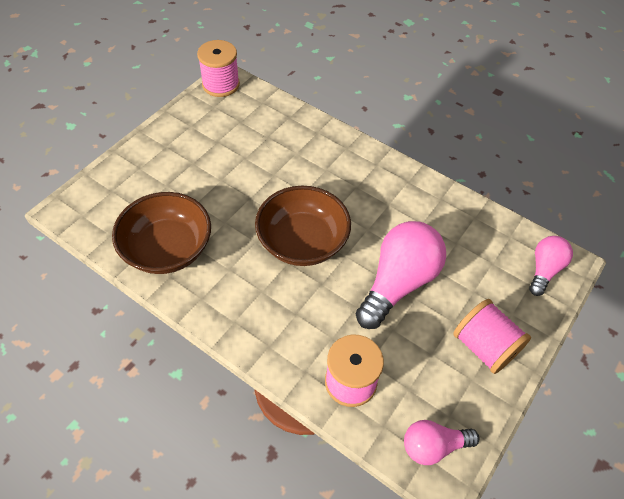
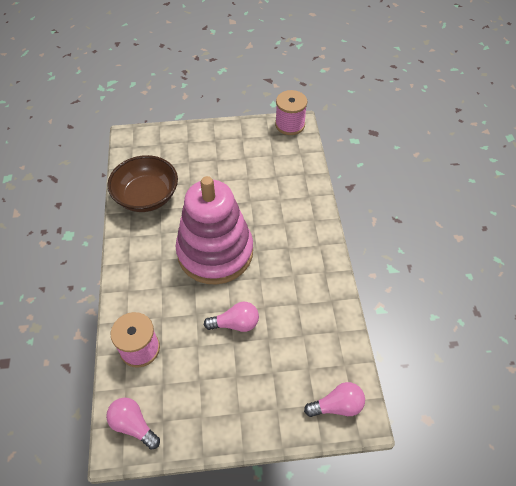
camera: 50 degrees right, 0 degrees up
(302, 242) = (215, 252): brown bowl -> pink stacking toy
(398, 282) = (235, 323): pink light bulb -> pink light bulb, size x0.56
(484, 347) = (233, 408): pink spool -> none

